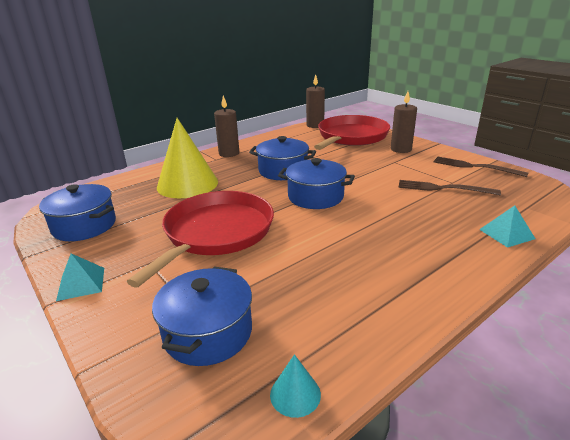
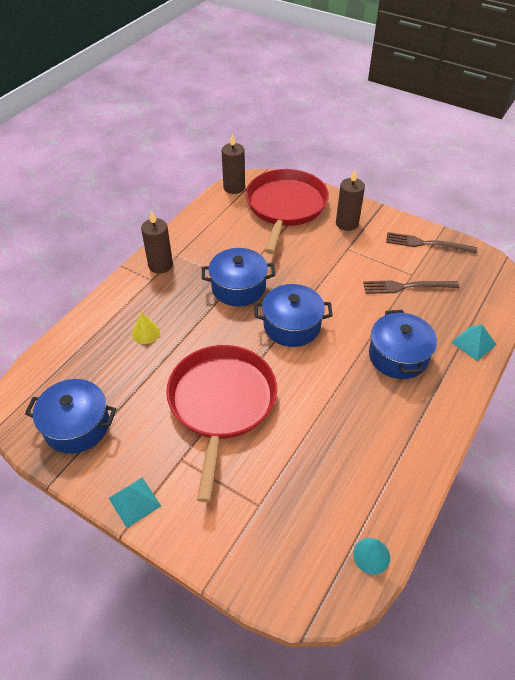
camera: 20 degrees left, 20 degrees up
(187, 184) = (146, 333): yellow cone -> yellow cone, size x0.41
(208, 332) = (281, 521): blue pot -> blue pot (398, 356)

